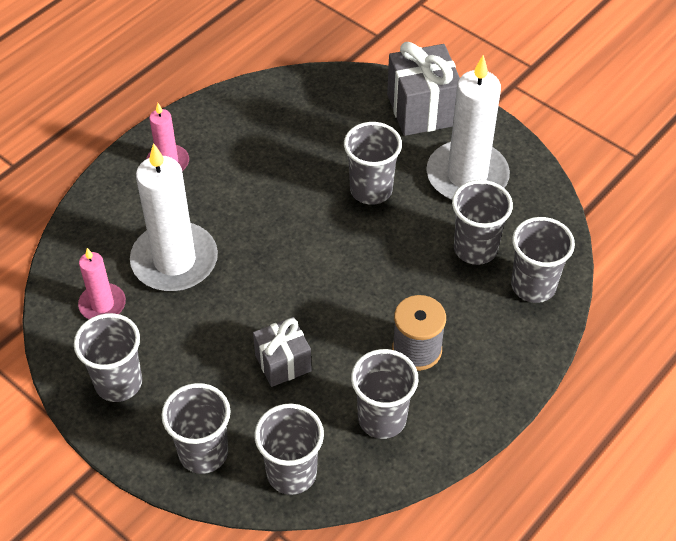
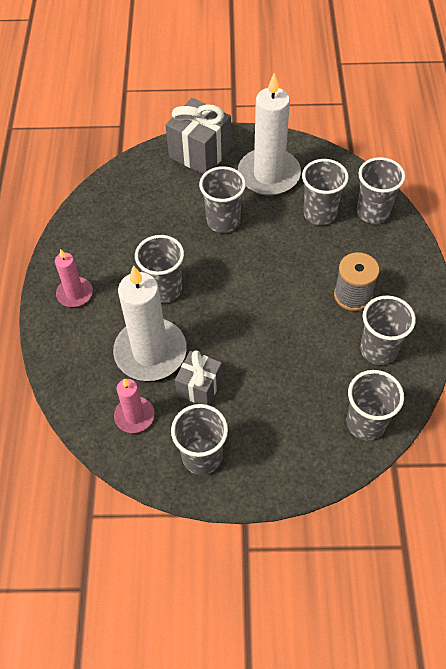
camera: 40 degrees left, 5 degrees up
(203, 453) = (303, 455): grey cup -> grey cup (164, 289)
(283, 363) = (288, 362): grey gift -> grey gift (199, 387)

